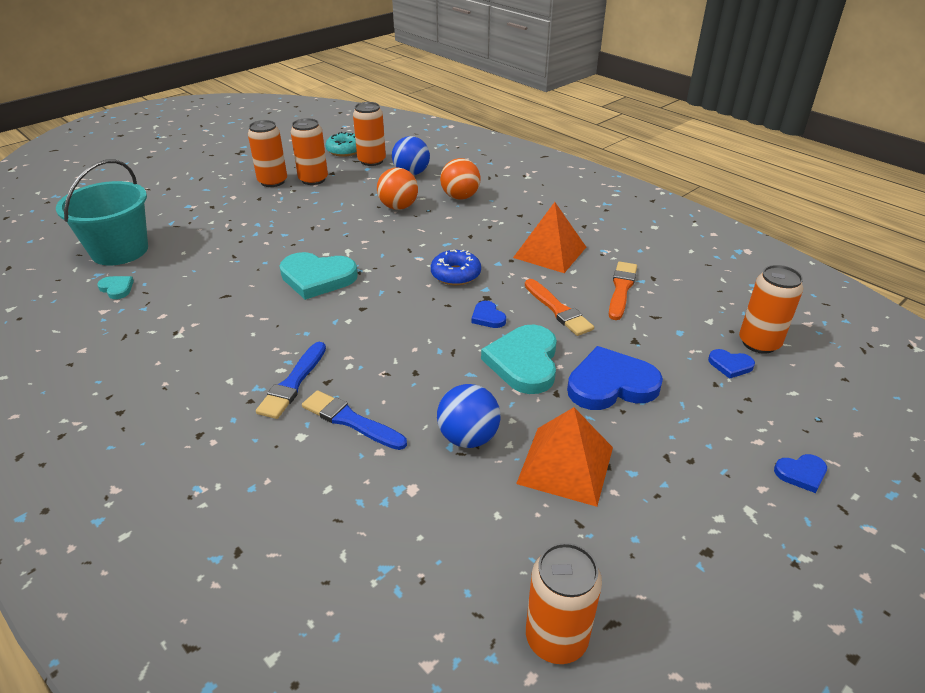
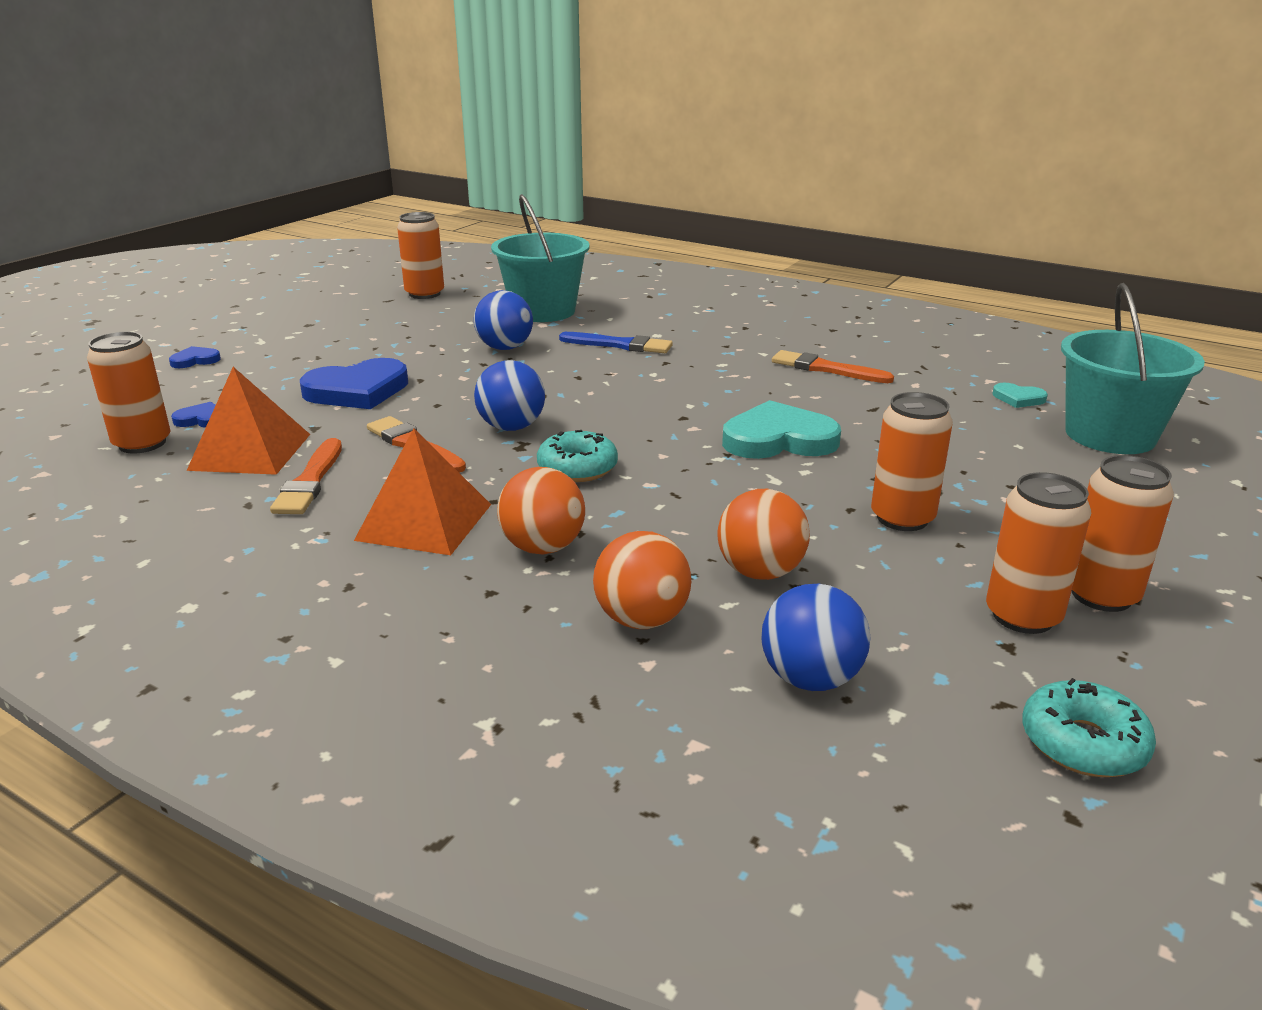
camera: 165 degrees right, 10 degrees down
(203, 346) = (826, 369): none -> orange brush
(293, 383) = (698, 357): blue brush -> none
(371, 161) = (959, 709): orange can -> orange can (902, 518)
(399, 527) = (543, 311): none -> turquoise bucket
(455, 274) = (577, 468): blue donut -> turquoise donut
(488, 317) = (511, 427): blue heart -> blue ball
(491, 230) = (543, 547): none -> orange ball
(524, 362) = (457, 395): turquoise heart -> none
(566, 465) = (413, 344): orange pyramid -> orange pyramid (250, 451)

